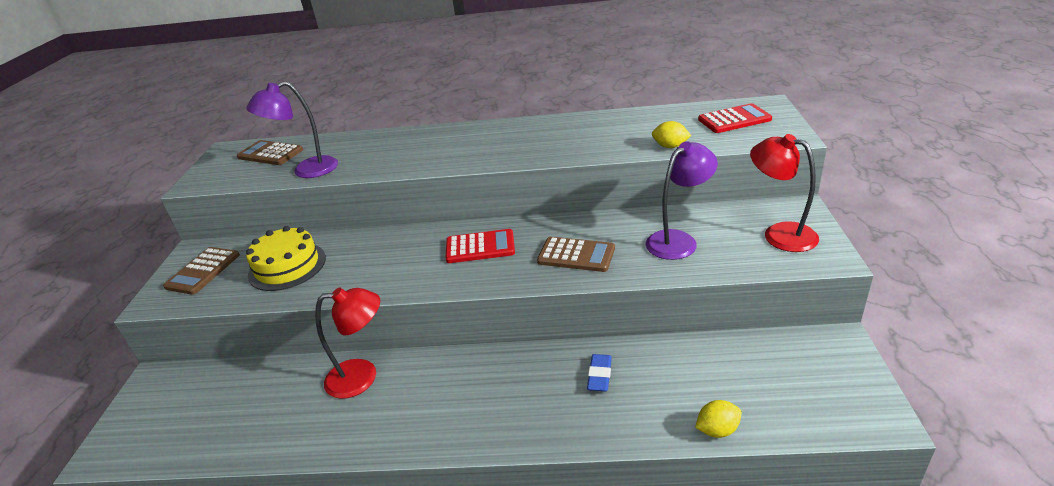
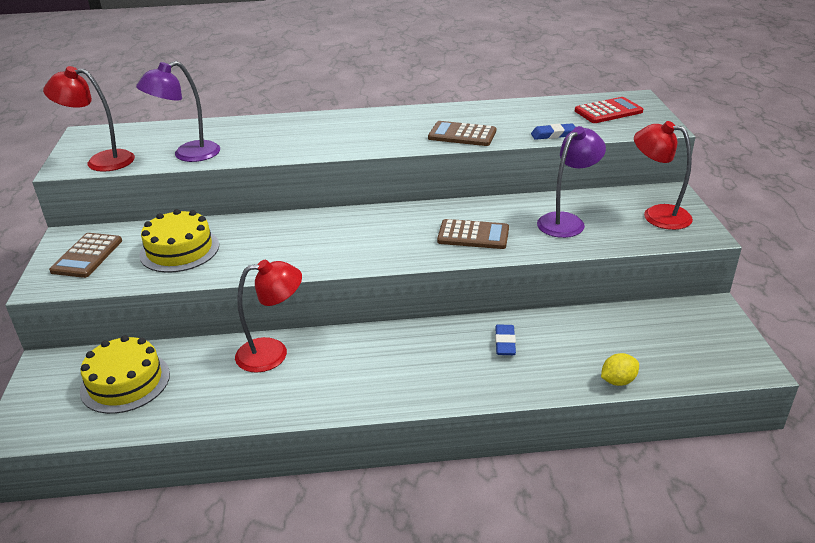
camera: 10 degrees left, 0 degrees up
(216, 403) = (125, 382): none -> yellow cake
(227, 177) = (101, 161): none -> red lamp
(270, 154) = (139, 138): brown calculator -> brown calculator (462, 135)
(480, 247) = (377, 230): red calculator -> none
(670, 146) = (553, 135): yellow lemon -> blue eraser

